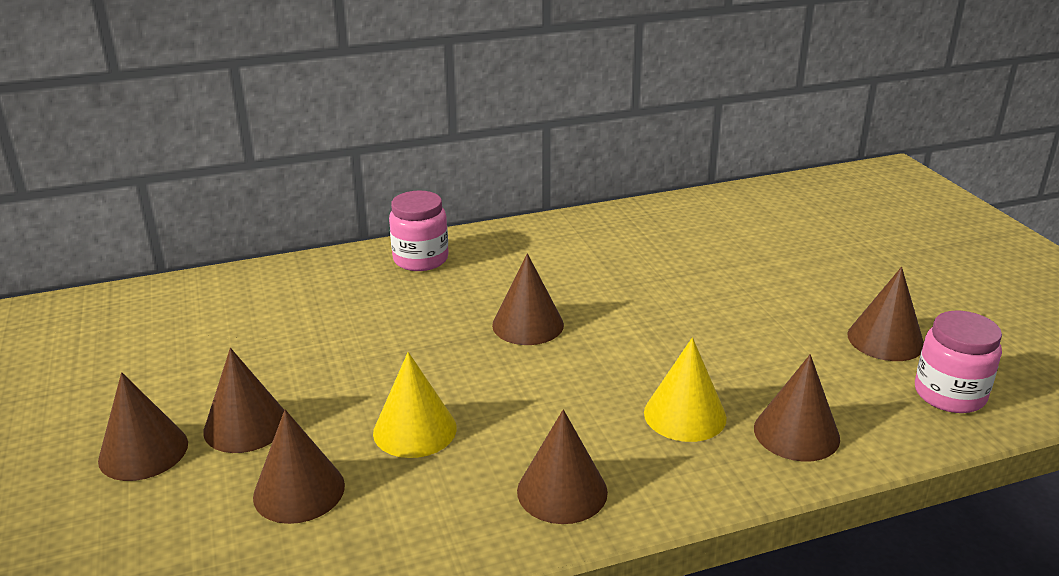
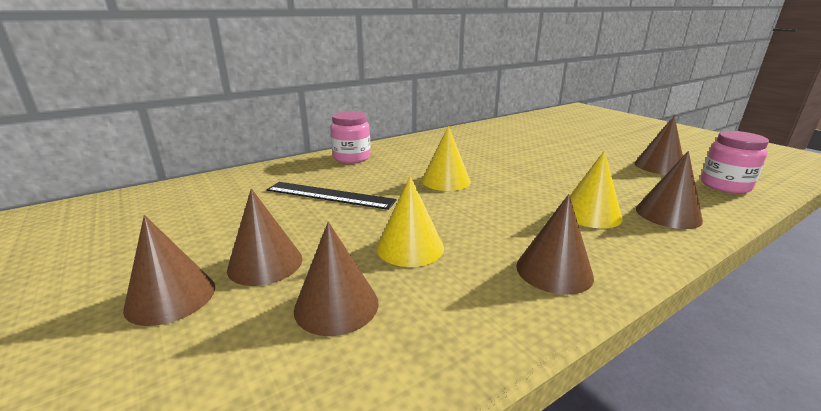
camera: 15 degrees left, 5 degrees down
(358, 330) = (330, 195): none -> black ruler
(528, 324) = (446, 180): brown cone -> yellow cone

